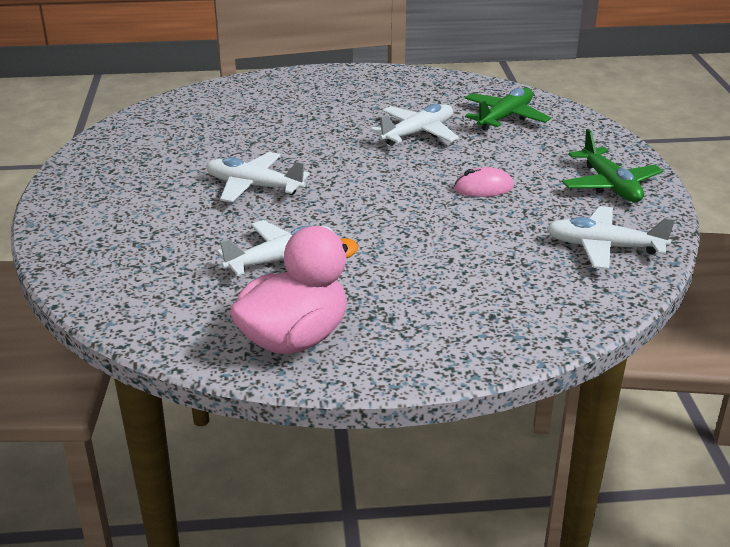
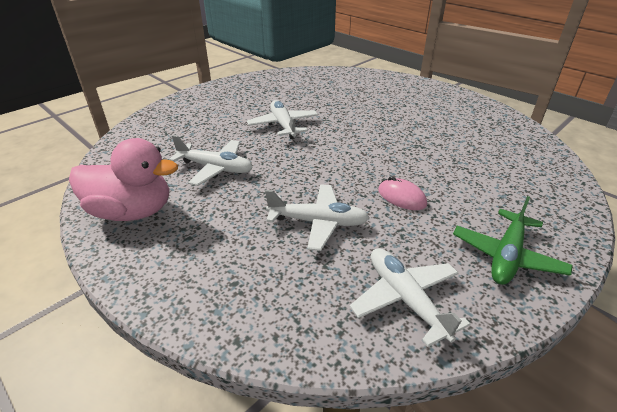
camera: 50 degrees right, 5 degrees up
(418, 133) = (426, 142): white plane -> white plane (318, 222)
(505, 117) = (510, 162): green plane -> none

